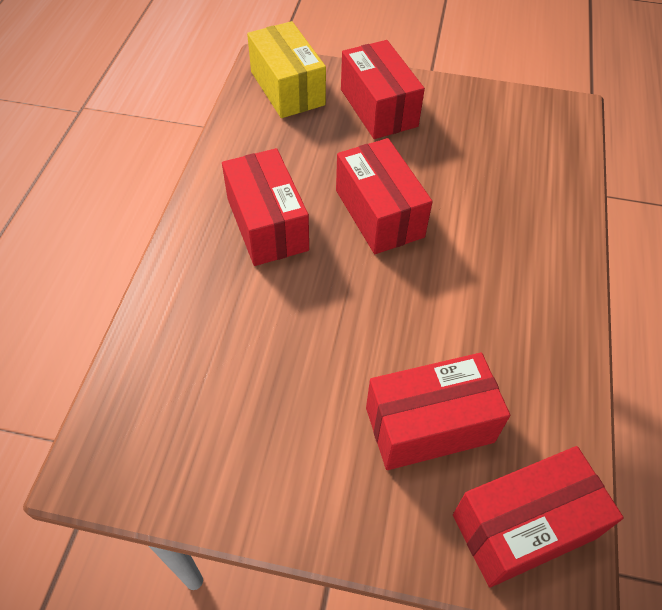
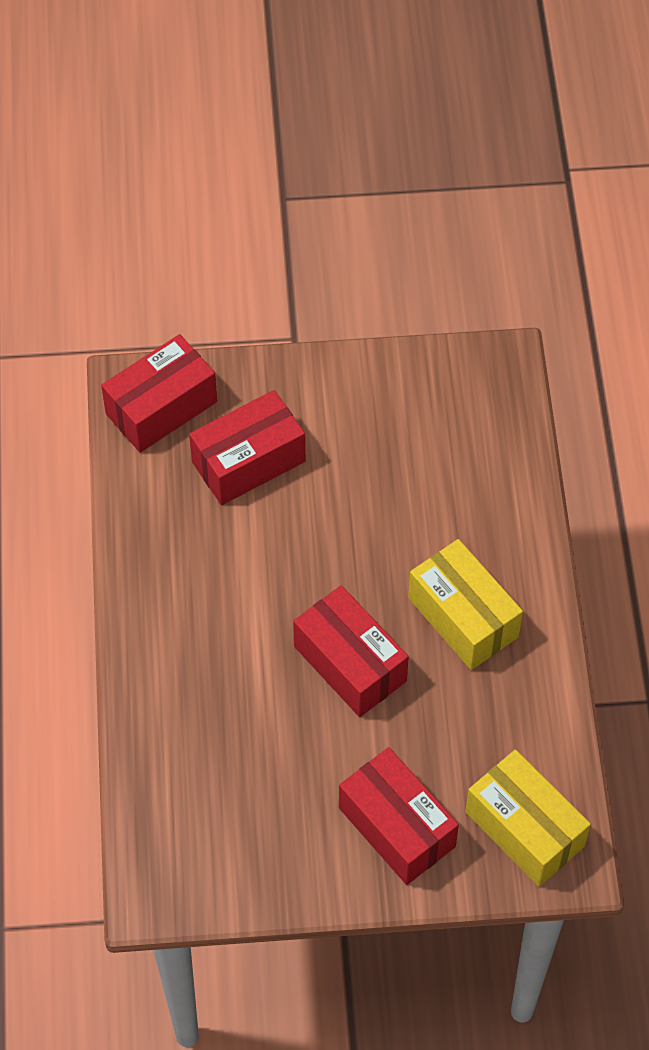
camera: 165 degrees right, 5 degrees up
(267, 224) = (463, 617): red box -> yellow box

